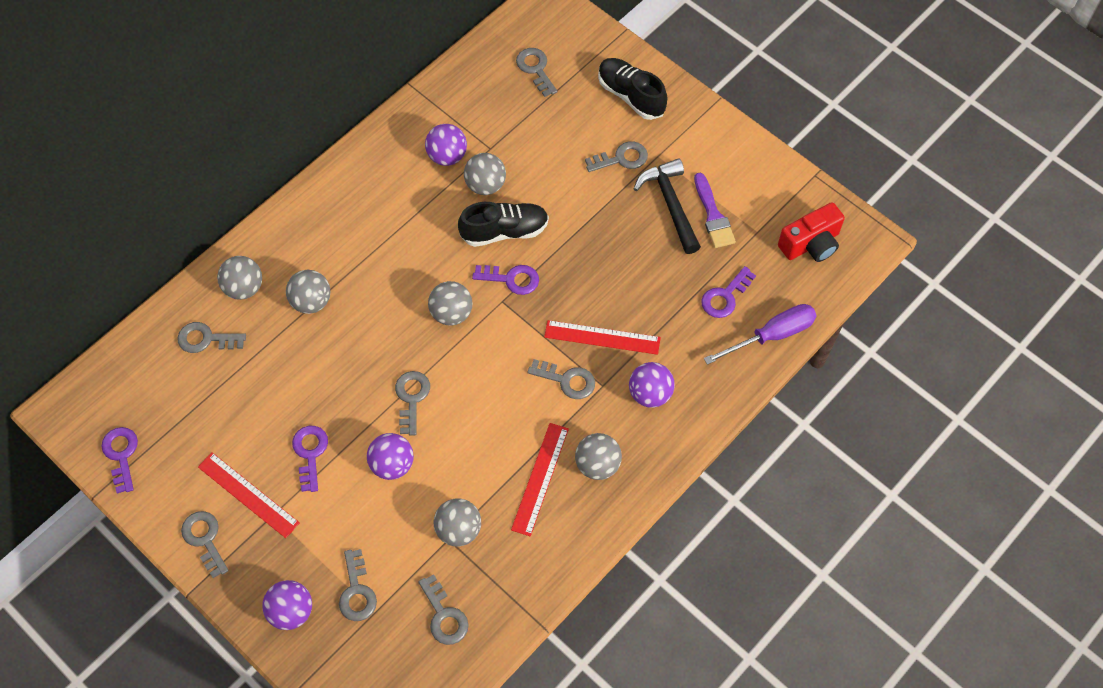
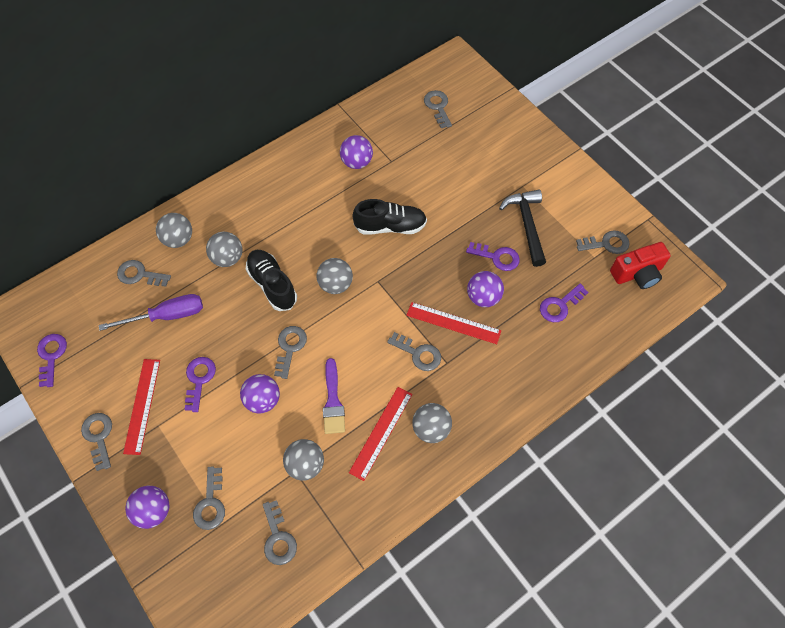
camera: 10 degrees right, 0 degrees up
(248, 495) = (142, 405): red ruler -> red ruler turned 45 degrees clockwise
(485, 185) = (382, 188): grey ball -> none
(511, 279) = (388, 264): purple key -> purple key (497, 257)
(621, 158) = (493, 183): grey key -> grey key (606, 243)
(630, 96) = (508, 137): black shoe -> black shoe (272, 285)
(650, 394) = (485, 376): purple ball -> purple ball (483, 297)
(713, 215) = (560, 239): purple brush -> purple brush (333, 401)
(771, 335) = (594, 343): purple screwdriver -> purple screwdriver (167, 316)

